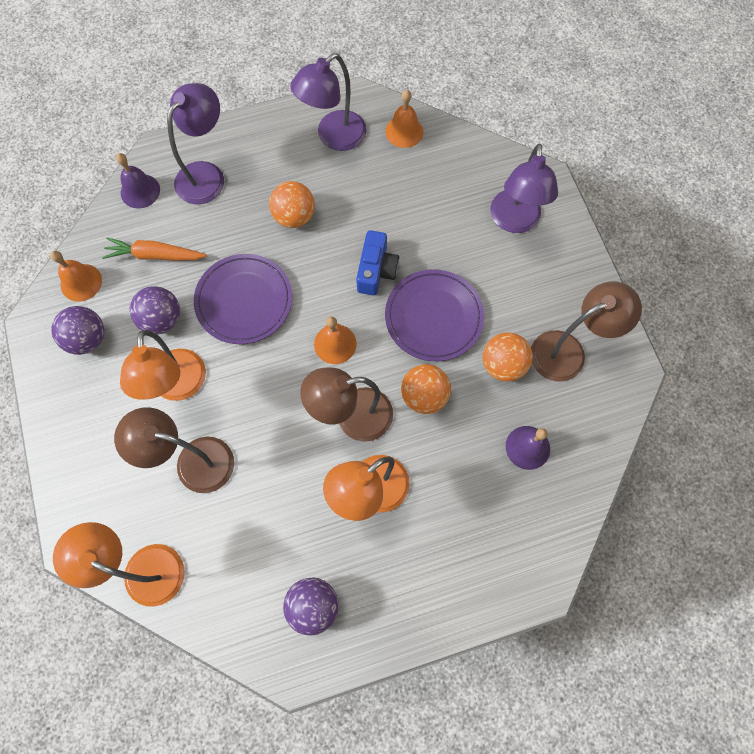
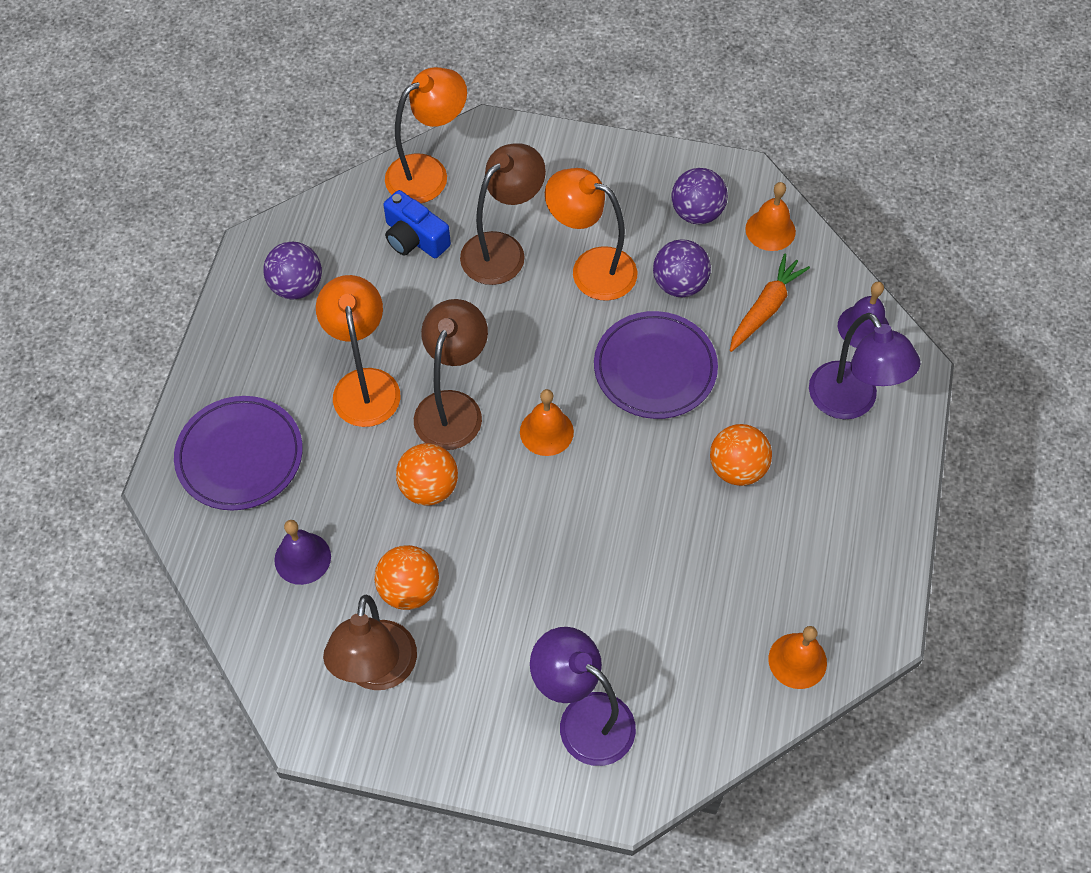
camera: 120 degrees right, 10 degrees down
(333, 137) = (833, 569): purple lamp -> none
(376, 270) = (612, 520): blue camera -> blue camera (414, 238)
(433, 317) = (514, 549): purple plate -> purple plate (240, 456)

